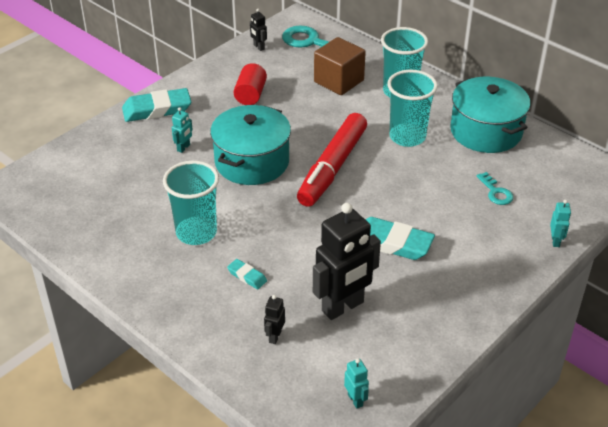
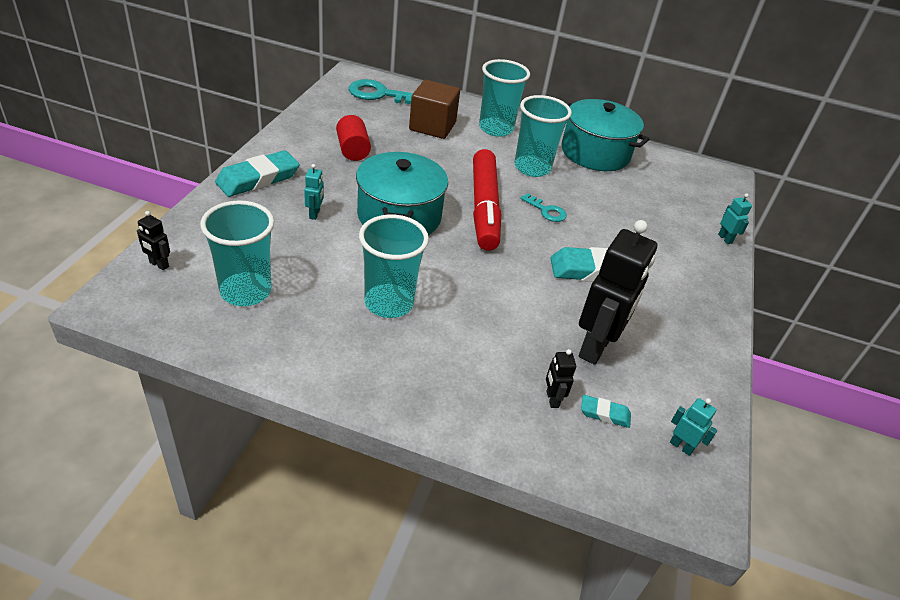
camera: 30 degrees left, 0 degrees up
(96, 201) = (245, 291): none -> turquoise cup
(247, 276) = (476, 339): turquoise eraser -> turquoise eraser (604, 414)
(258, 47) = (330, 104): black robot -> black robot (159, 265)
(496, 192) = (644, 205): turquoise key -> turquoise key (546, 211)

